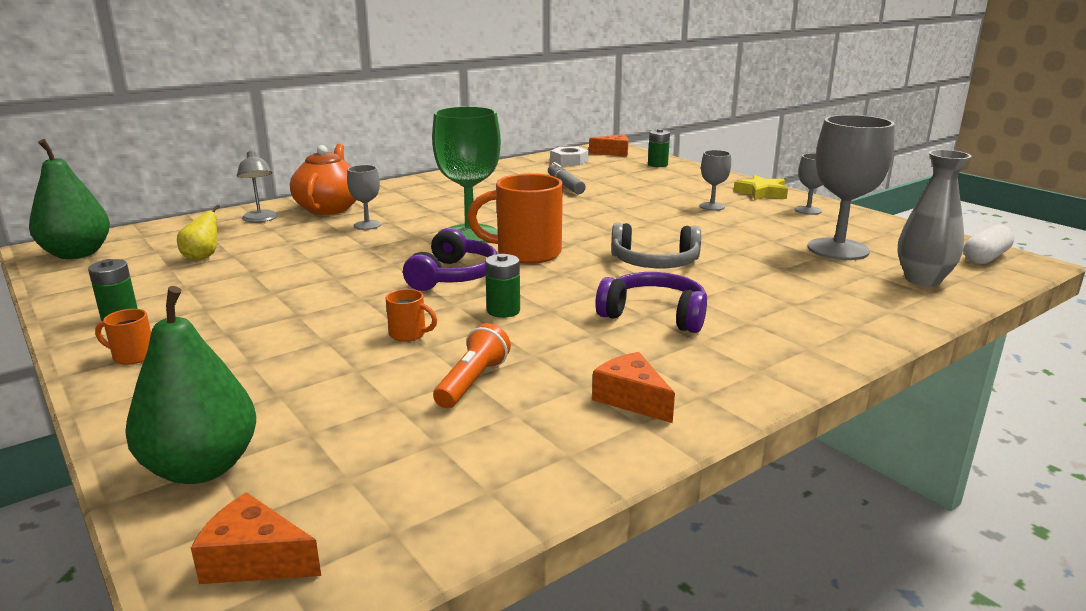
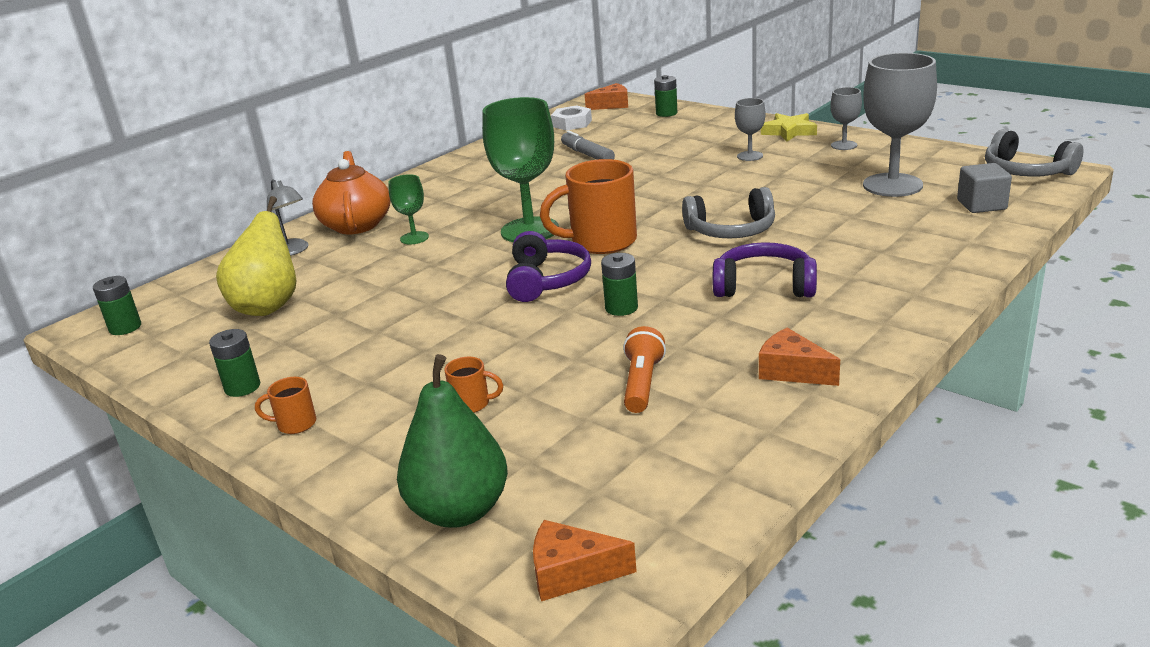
camera: 10 degrees left, 5 degrees up
(77, 254) = (125, 327): green pear -> green battery
(203, 257) = (269, 306): yellow pear -> yellow pear, size x1.88
(367, 225) = (414, 238): grey goblet -> green goblet
(409, 334) = (549, 349): orange mug -> orange mug (472, 404)
(922, 280) = (981, 205): grey vase -> grey cube
(985, 257) = (1026, 171): white capsule -> grey headphones

